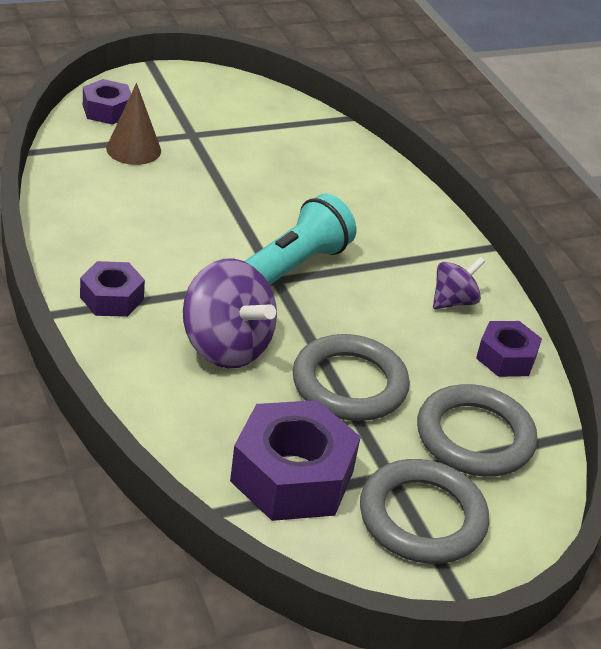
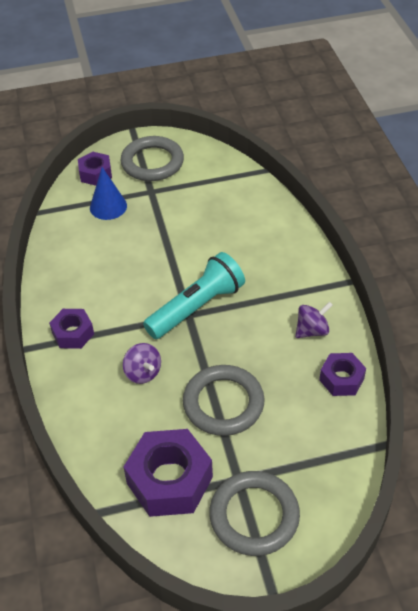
camera: 15 degrees right, 10 degrees up
(133, 149) = (108, 206): brown cone -> blue cone
(225, 347) = (143, 373): purple spinning top -> purple spinning top, size x0.56
(474, 437) = (305, 448): grey ring -> grey ring (152, 162)

